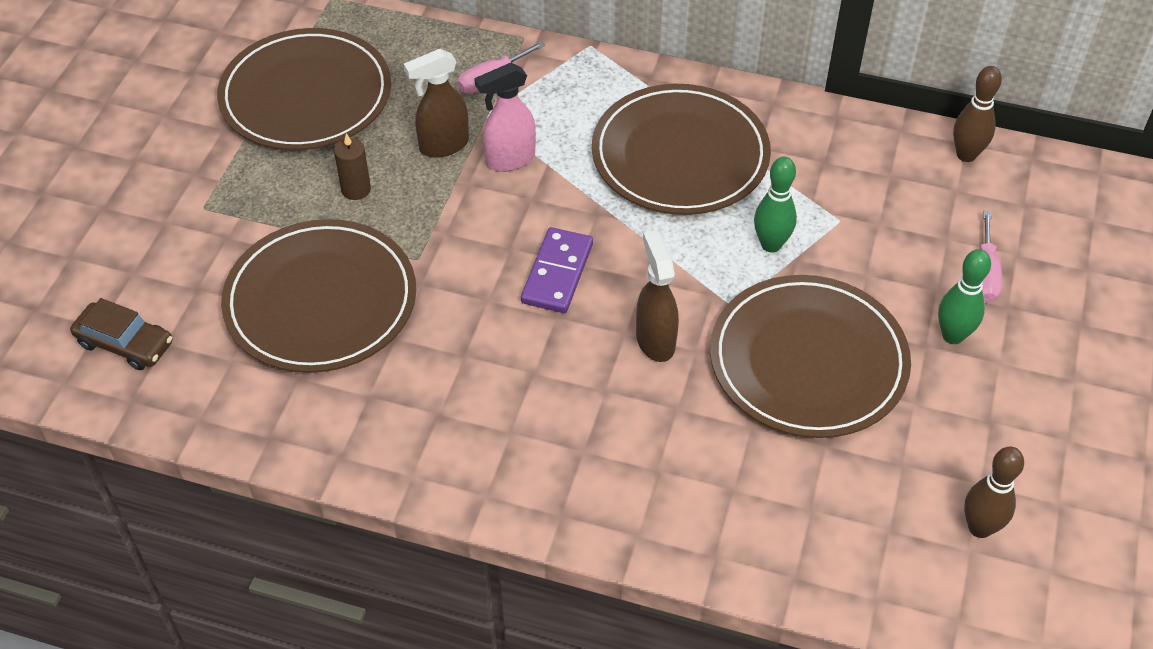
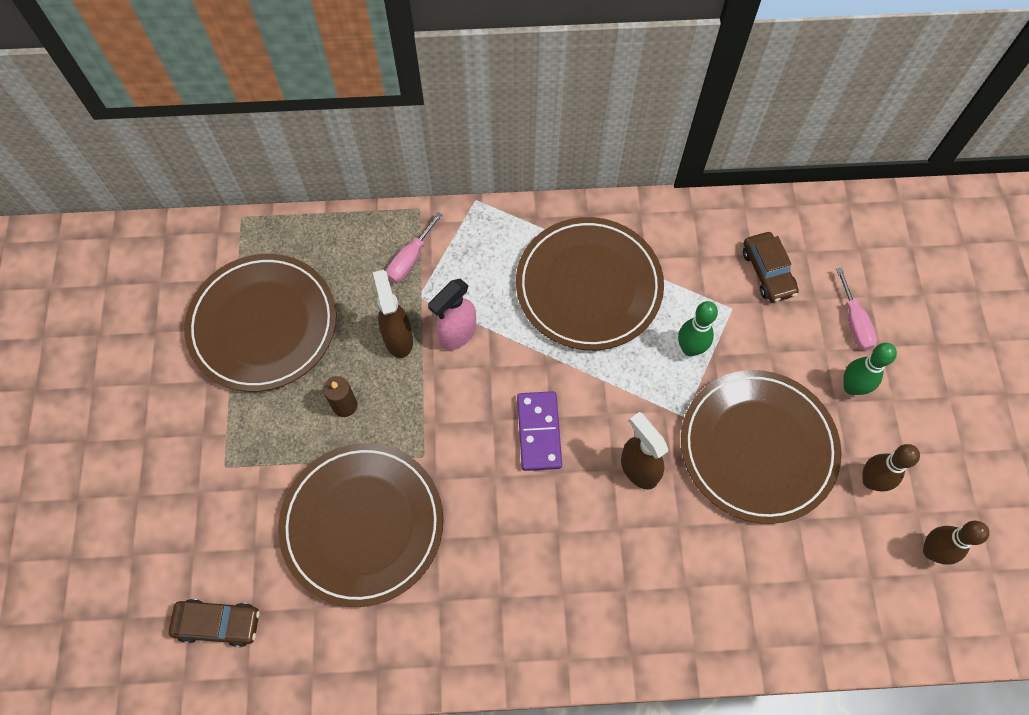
camera: 20 degrees left, 15 degrees up
(443, 146) = (398, 338): brown spray bottle -> brown spray bottle turned 120 degrees clockwise
(899, 197) = (767, 272): none -> brown car
(966, 155) = (801, 216): brown bowling pin -> brown bowling pin (871, 481)

